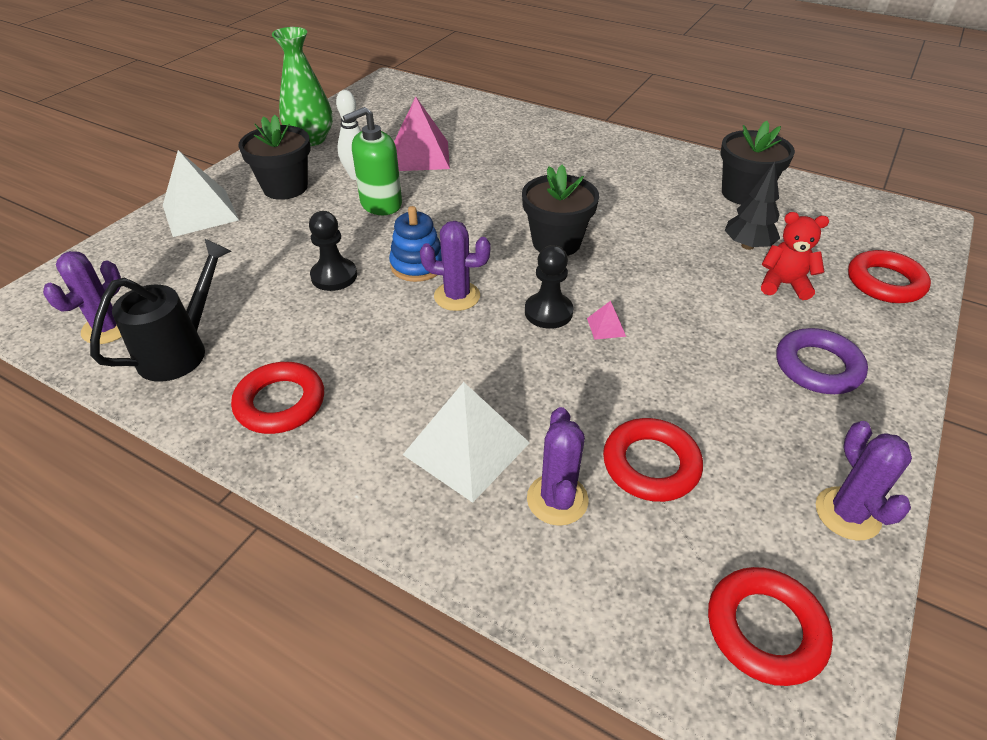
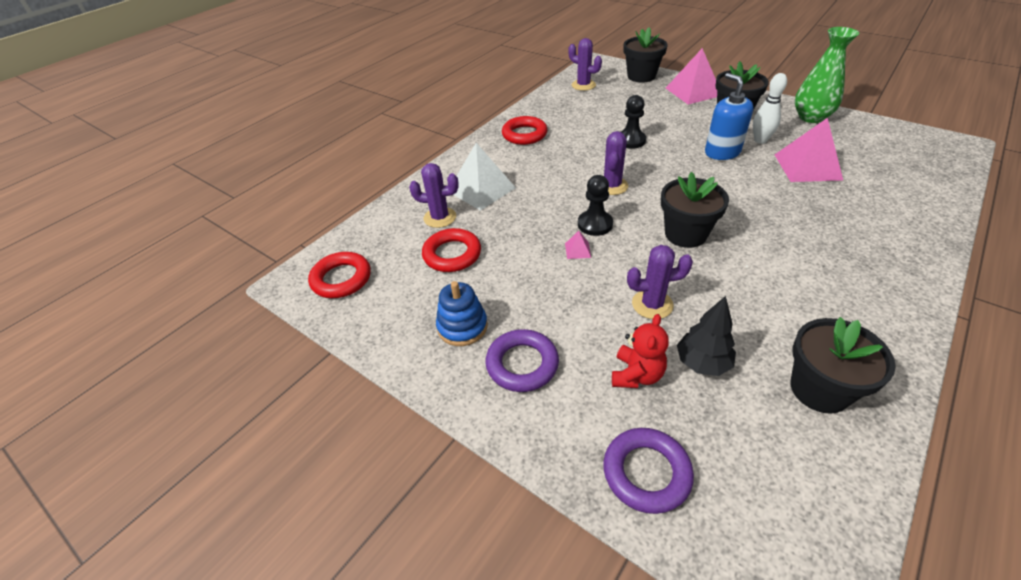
camera: 100 degrees right, 0 degrees up
(113, 259) = (641, 76): none -> black flower pot
(181, 350) = (565, 105): black watering can -> none
(200, 212) = (693, 91): white pyramid -> pink pyramid
(381, 204) = (722, 152): green soap dispenser -> blue soap dispenser
(417, 265) = (646, 170): blue stacking toy -> blue stacking toy (462, 327)
(847, 513) = (390, 335): purple cactus -> purple cactus (652, 304)
(885, 282) = (646, 473): red ring -> purple ring

